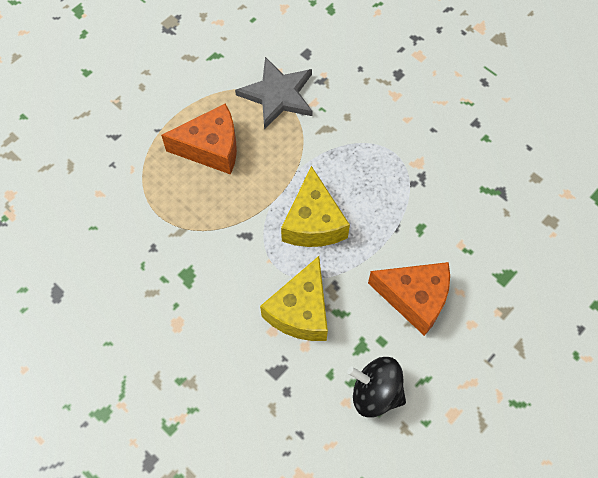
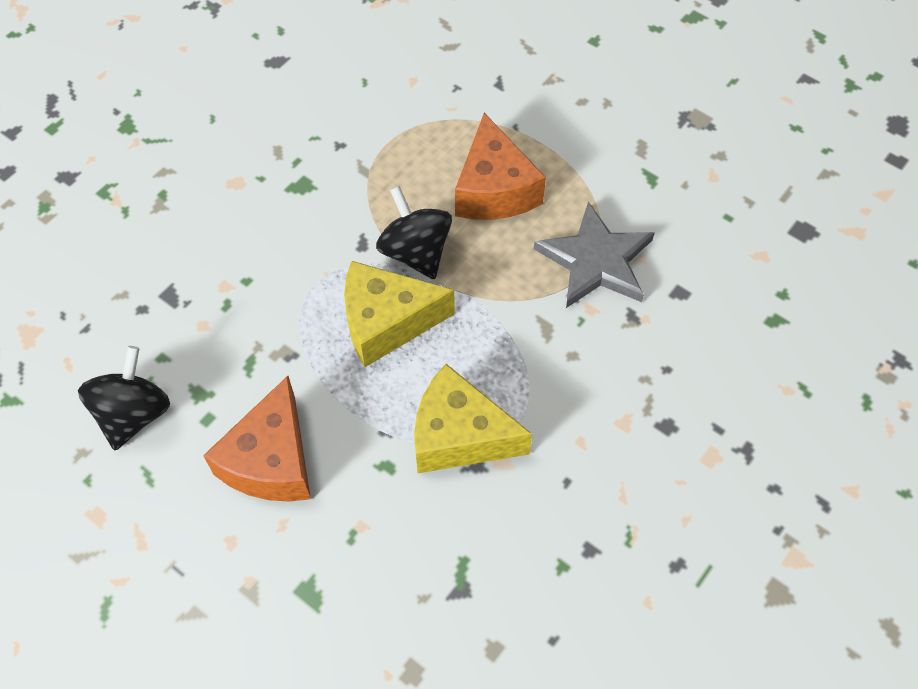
camera: 85 degrees right, 5 degrees down
(257, 201) = (415, 252): none -> black spinning top
(301, 311) = (252, 316): yellow cheese -> yellow cheese (459, 436)

